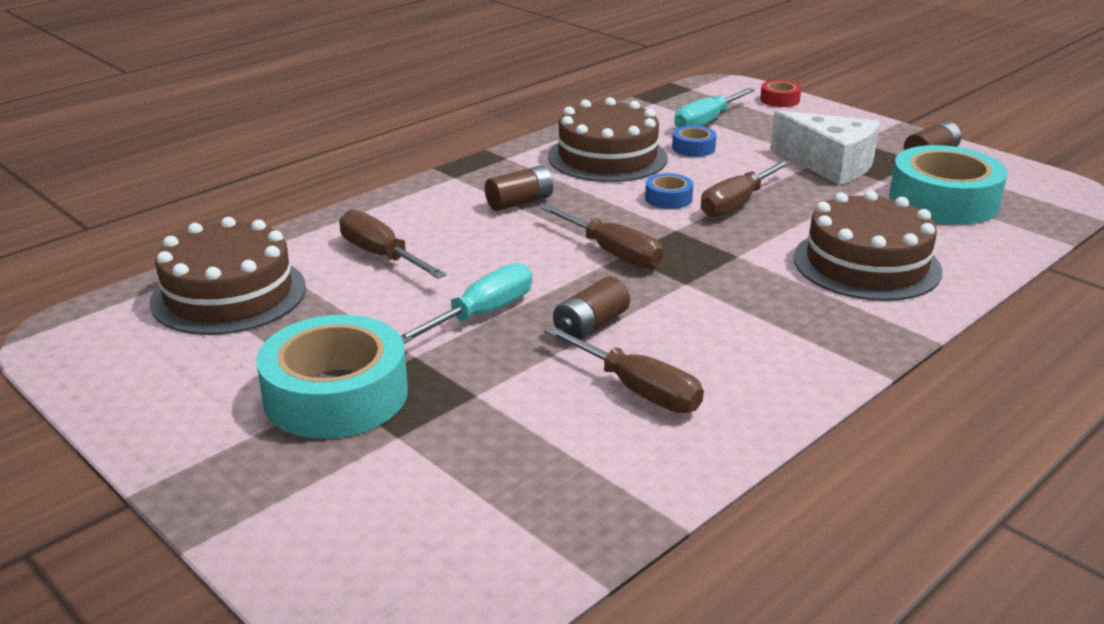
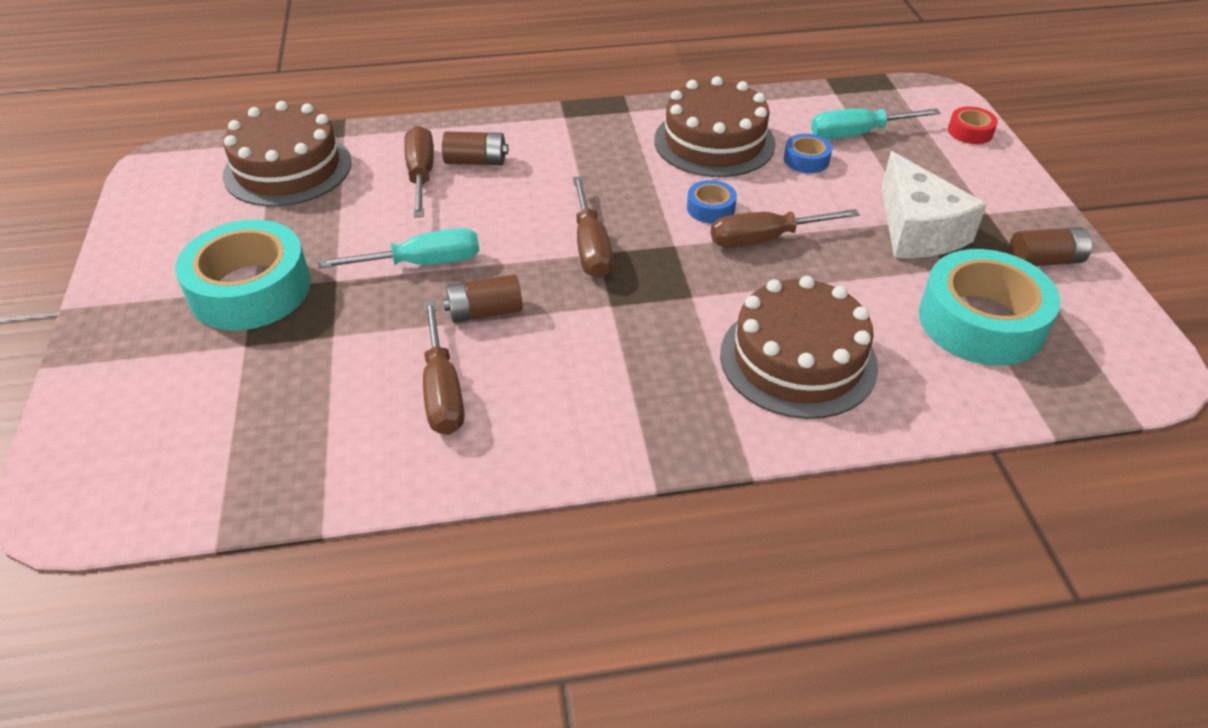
camera: 35 degrees right, 15 degrees up
(519, 202) = (582, 163): brown battery -> brown battery (476, 161)

